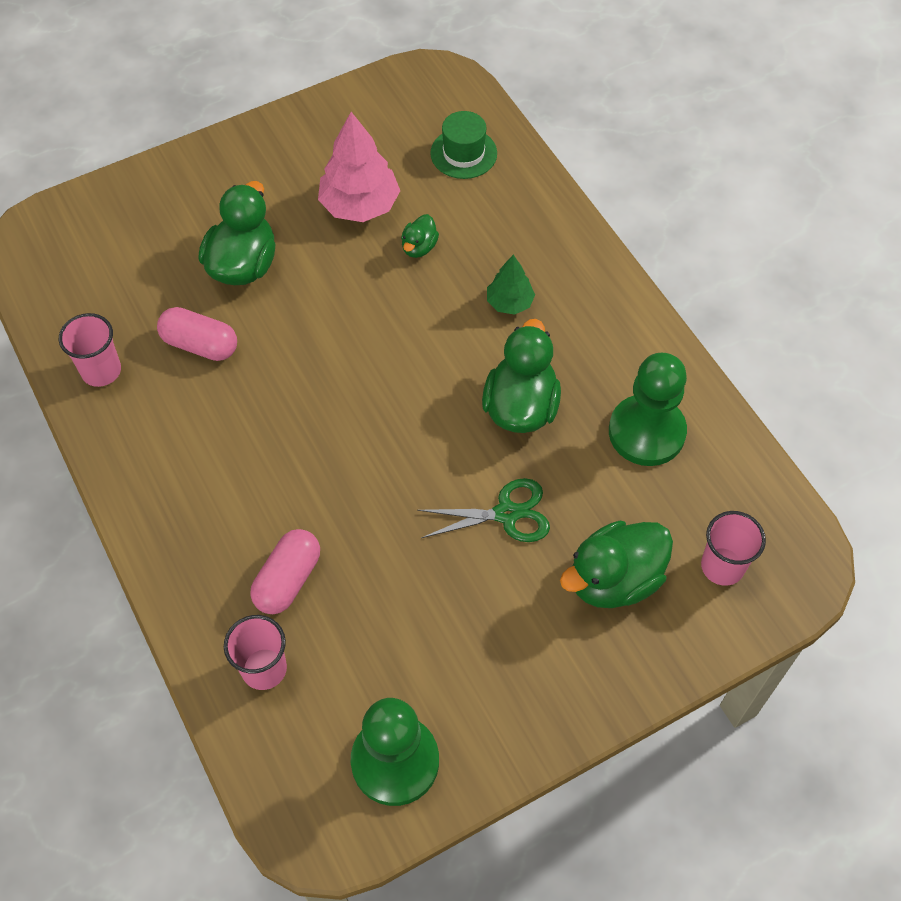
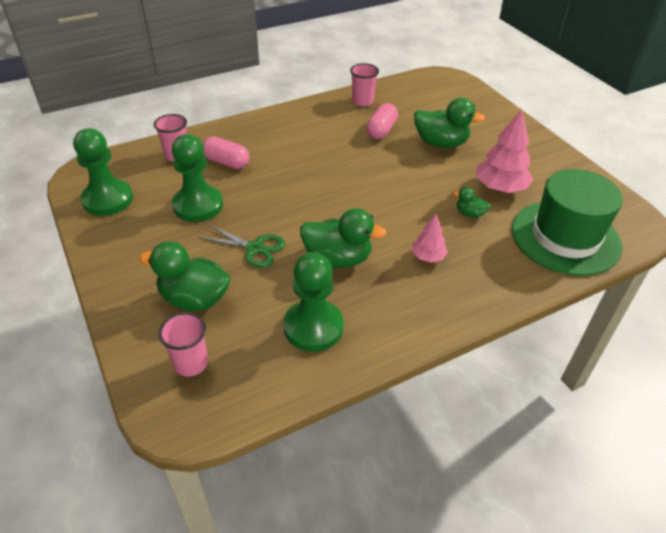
camera: 90 degrees right, 15 degrees down
(408, 608) = (198, 205): none -> green pawn
(463, 153) = (565, 237): green hat -> green hat, size x2.08
(506, 513) = (254, 248): green scissors -> green scissors turned 60 degrees counterclockwise
(509, 302) = (428, 257): green tree -> pink tree
(614, 580) = (194, 299): green duck -> green duck turned 45 degrees counterclockwise

